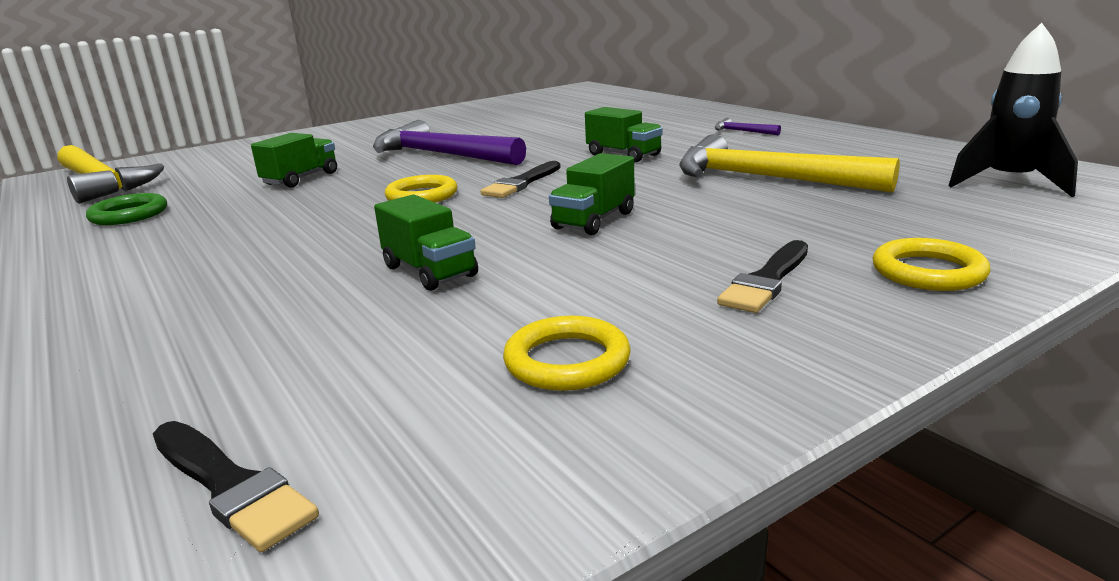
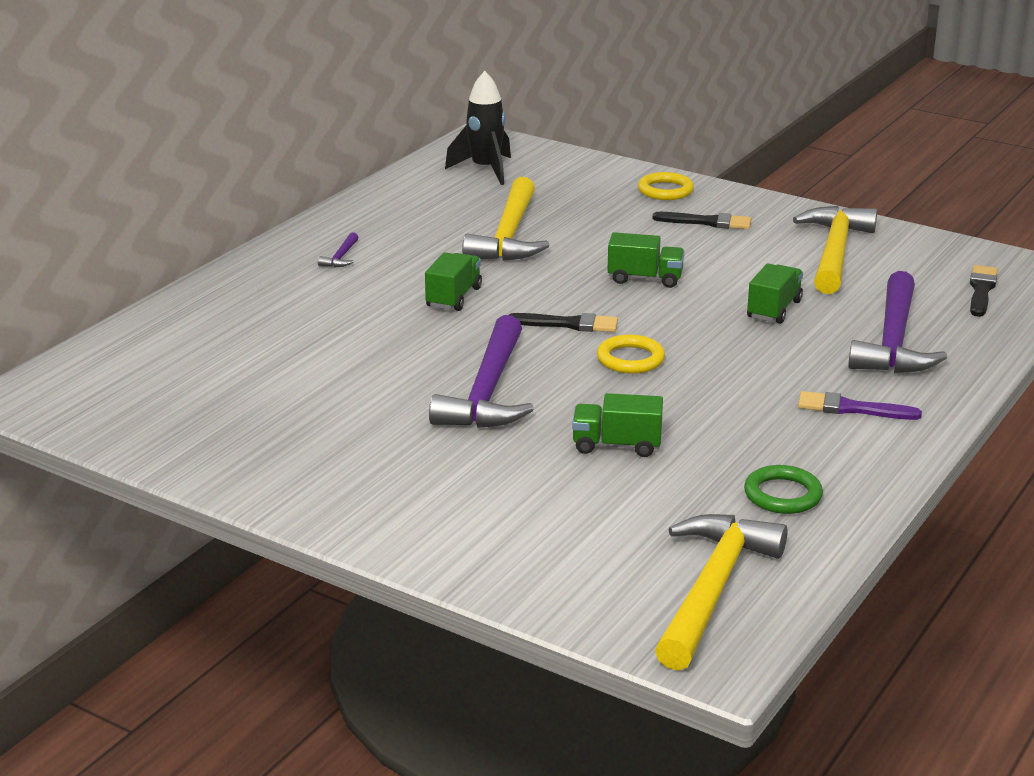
camera: 115 degrees left, 5 degrees up
(166, 265) = (852, 408): none -> purple brush
(234, 328) = (893, 341): none -> purple hammer
(567, 361) = (834, 252): yellow ring -> yellow hammer

